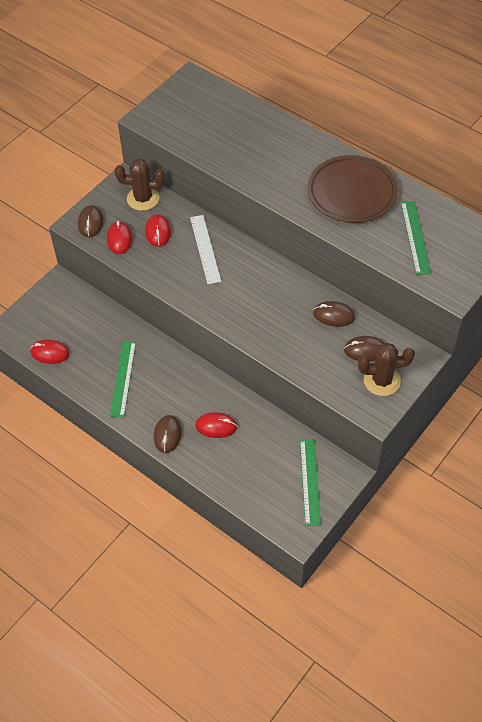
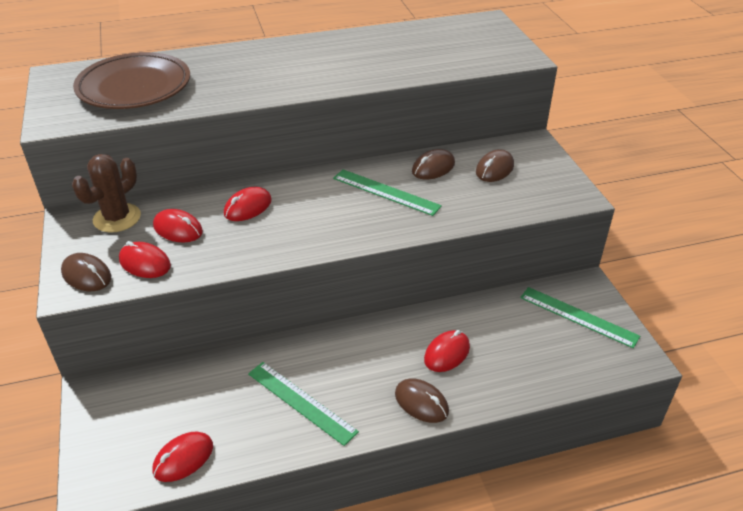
camera: 55 degrees left, 15 degrees down
(205, 249) = (248, 207): white ruler -> red mouse
(352, 193) = (343, 55): brown plate -> brown plate (134, 87)
(382, 380) = (541, 176): brown cactus -> none
(415, 237) = (437, 49): green ruler -> green ruler (386, 192)

